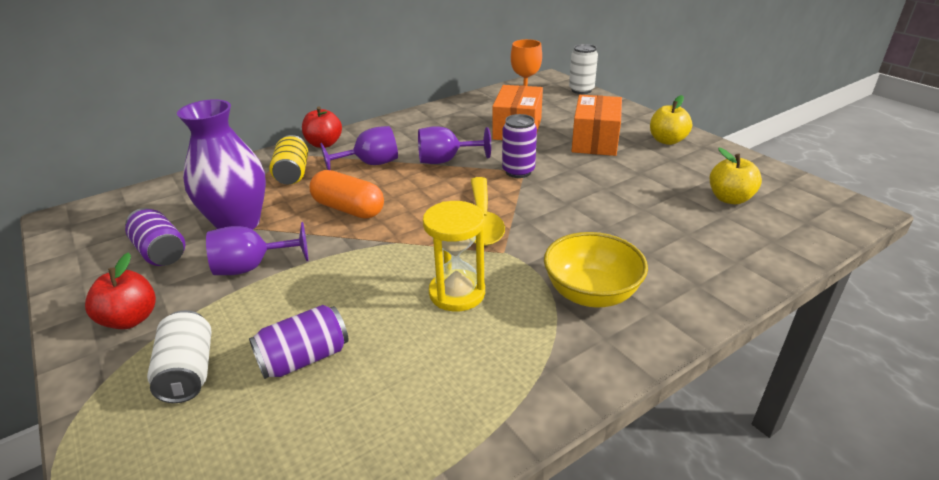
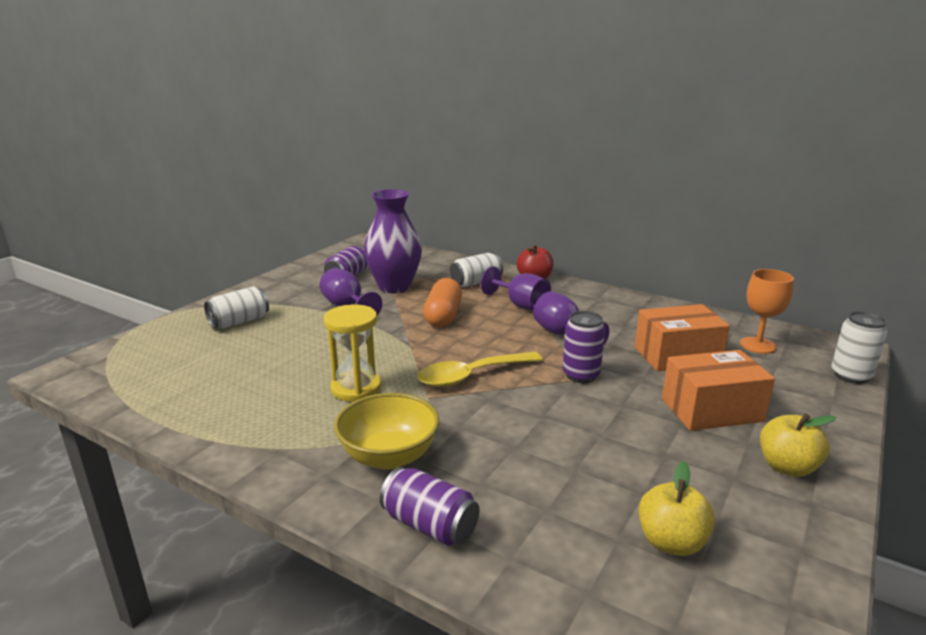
camera: 65 degrees right, 10 degrees down
(131, 319) = (279, 292): red apple -> none
(292, 173) = (476, 282): yellow can -> white can
(304, 358) = (260, 351): purple can -> purple can (430, 525)

